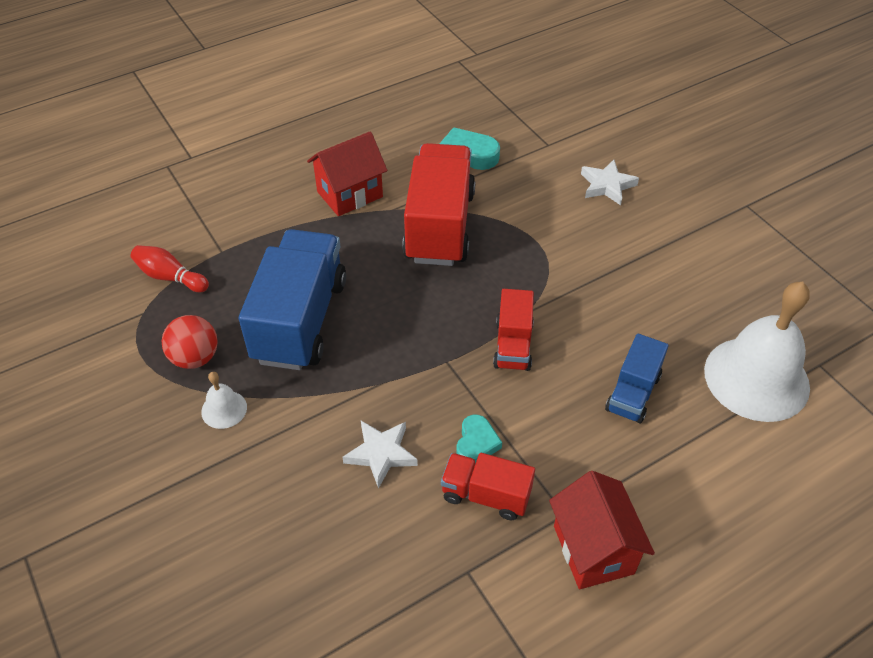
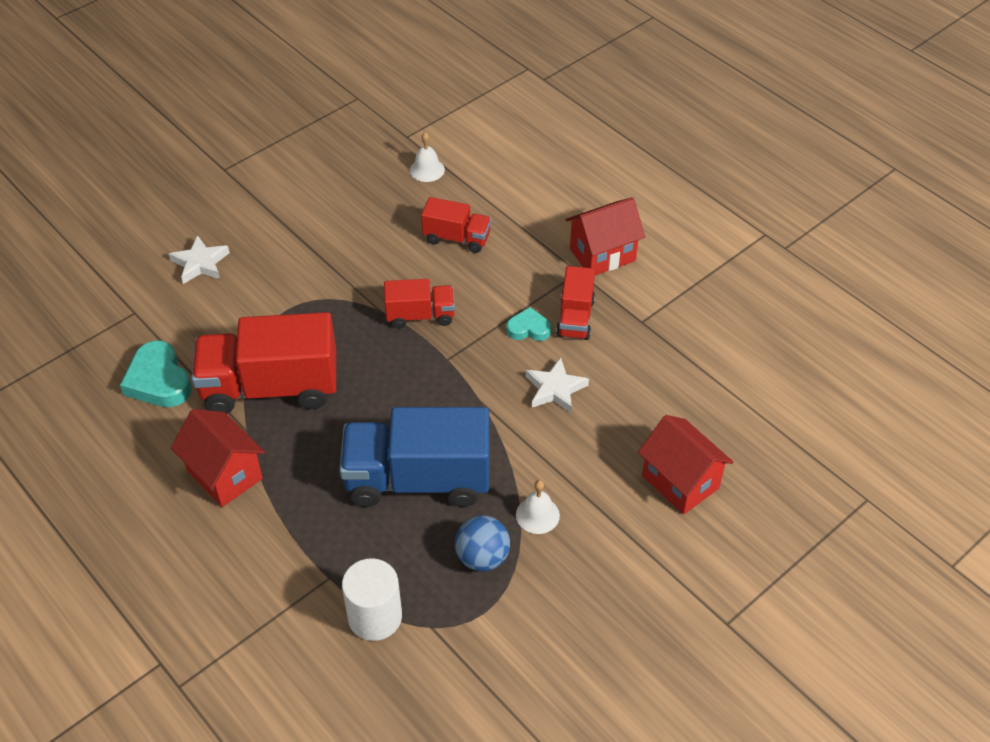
camera: 100 degrees left, 0 degrees up
(170, 277) = (375, 617): red bowling pin -> white cylinder
(195, 358) = (482, 557): red ball -> blue ball
(213, 555) = (680, 482): none -> red house
(633, 393) = (457, 238): blue truck -> red truck
(756, 378) = (427, 170): white bell -> white bell, size x0.43

